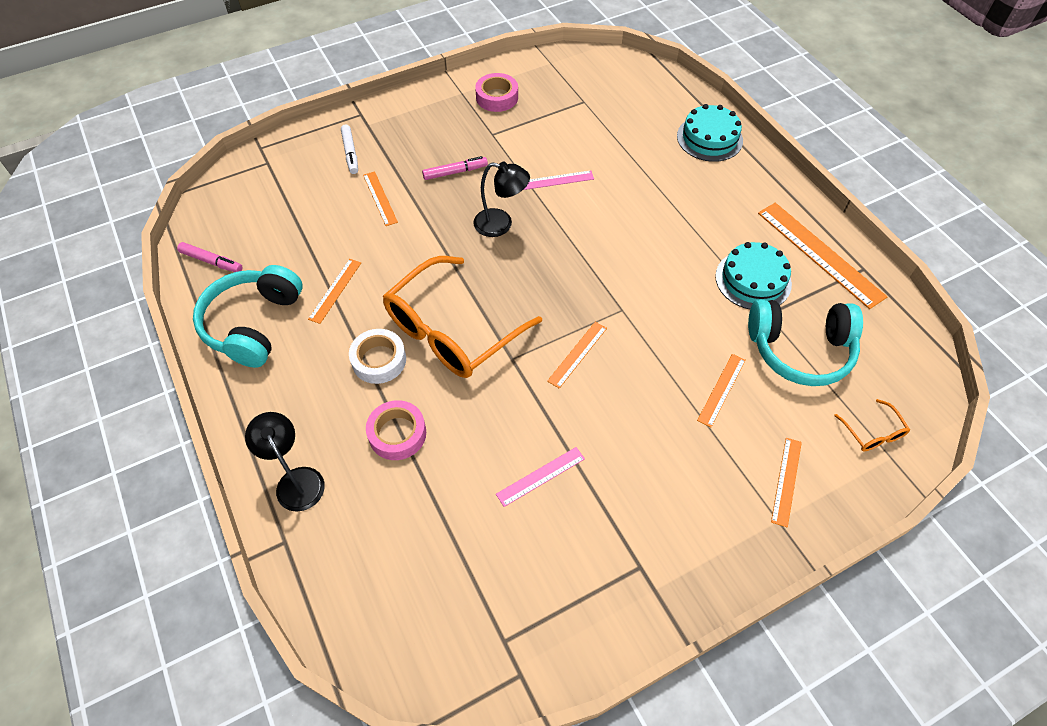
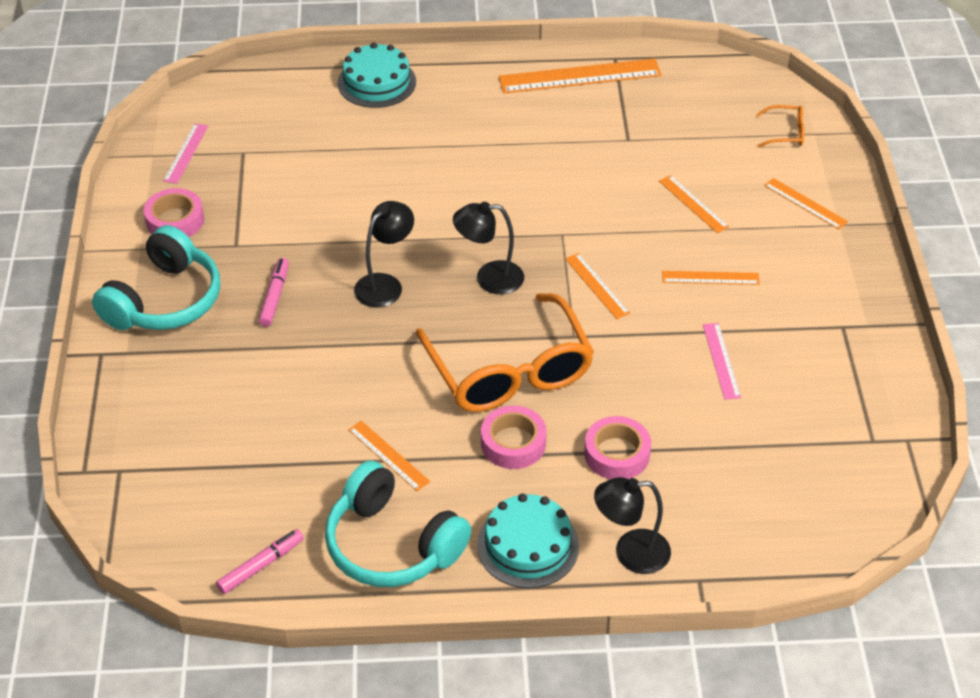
camera: 65 degrees left, 10 degrees down
(350, 153) = (166, 382): white marker -> none
(379, 360) = (513, 443): white tape -> pink tape
(380, 198) = (268, 376): orange ruler -> orange ruler (710, 278)
(543, 282) = (489, 278): none -> black lamp
(556, 180) = (351, 218): pink ruler -> pink ruler (186, 153)
(753, 280) = (582, 131): turquoise cake -> turquoise cake (528, 545)
(800, 350) = (679, 137): turquoise headphones -> turquoise headphones (165, 300)

